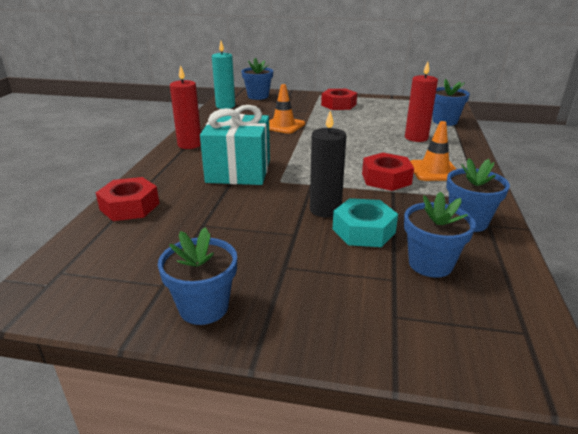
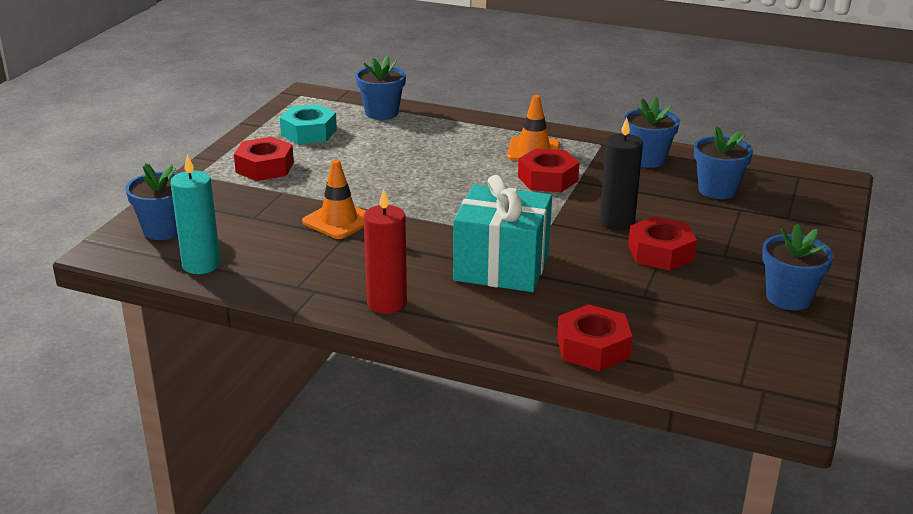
camera: 80 degrees left, 0 degrees up
(278, 231) = (660, 252): none -> red nut
(363, 231) = (661, 209): turquoise nut -> turquoise nut (309, 132)
(416, 138) = (432, 140): red candle -> none

